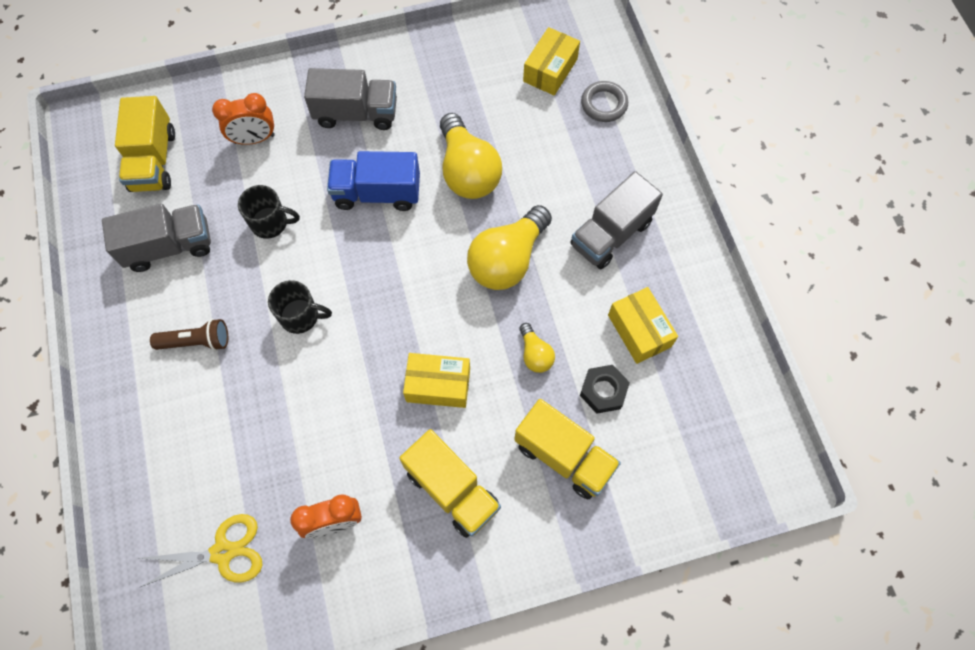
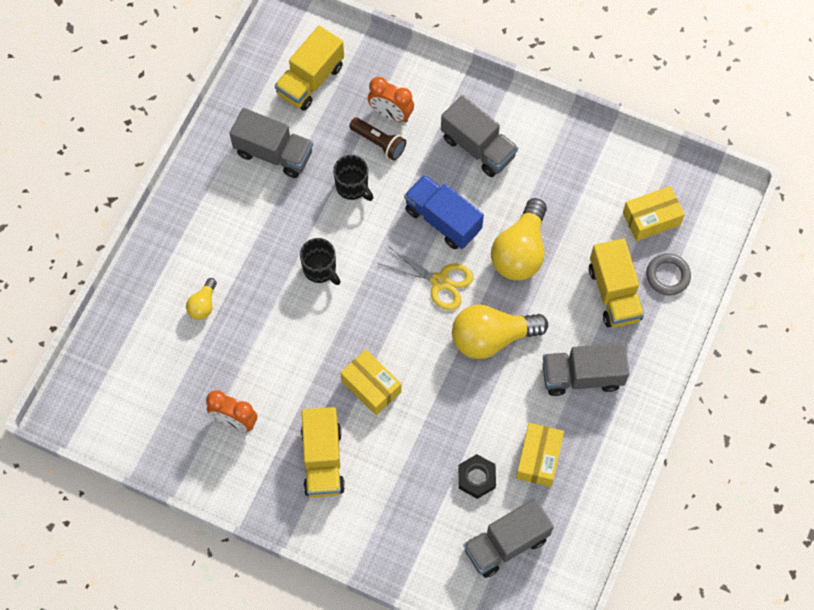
camera: 40 degrees right, 0 degrees up
(196, 341) = (241, 234): brown flashlight -> brown flashlight (379, 143)
(223, 552) = (155, 384): yellow scissors -> yellow scissors (440, 281)
(535, 354) = (453, 417): yellow light bulb -> yellow light bulb (203, 304)
(564, 456) = (412, 498): yellow truck -> yellow truck (614, 293)
(680, 428) = (506, 544): none -> grey truck

